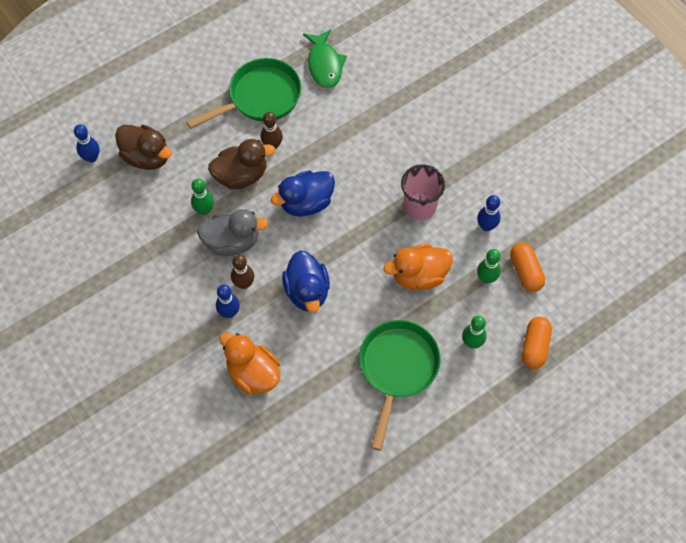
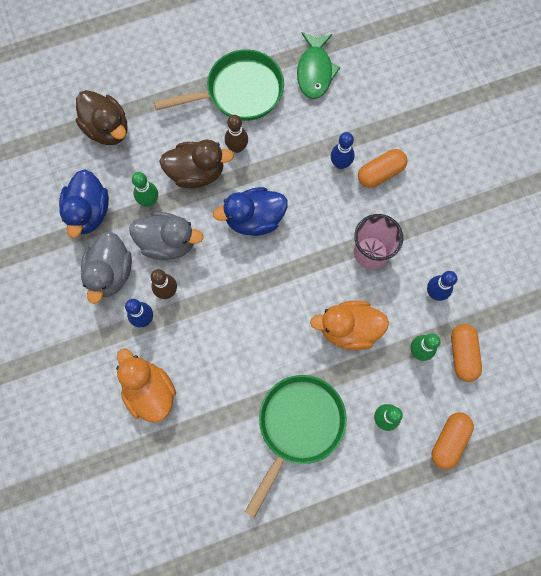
camera: 15 degrees right, 10 degrees up
(91, 157) = (52, 116): blue bowling pin -> blue bowling pin (340, 163)
(186, 281) = (110, 273): none -> grey duck
(307, 291) = (229, 316): blue duck -> blue duck (88, 212)
(408, 137) = (380, 173): none -> orange capsule

